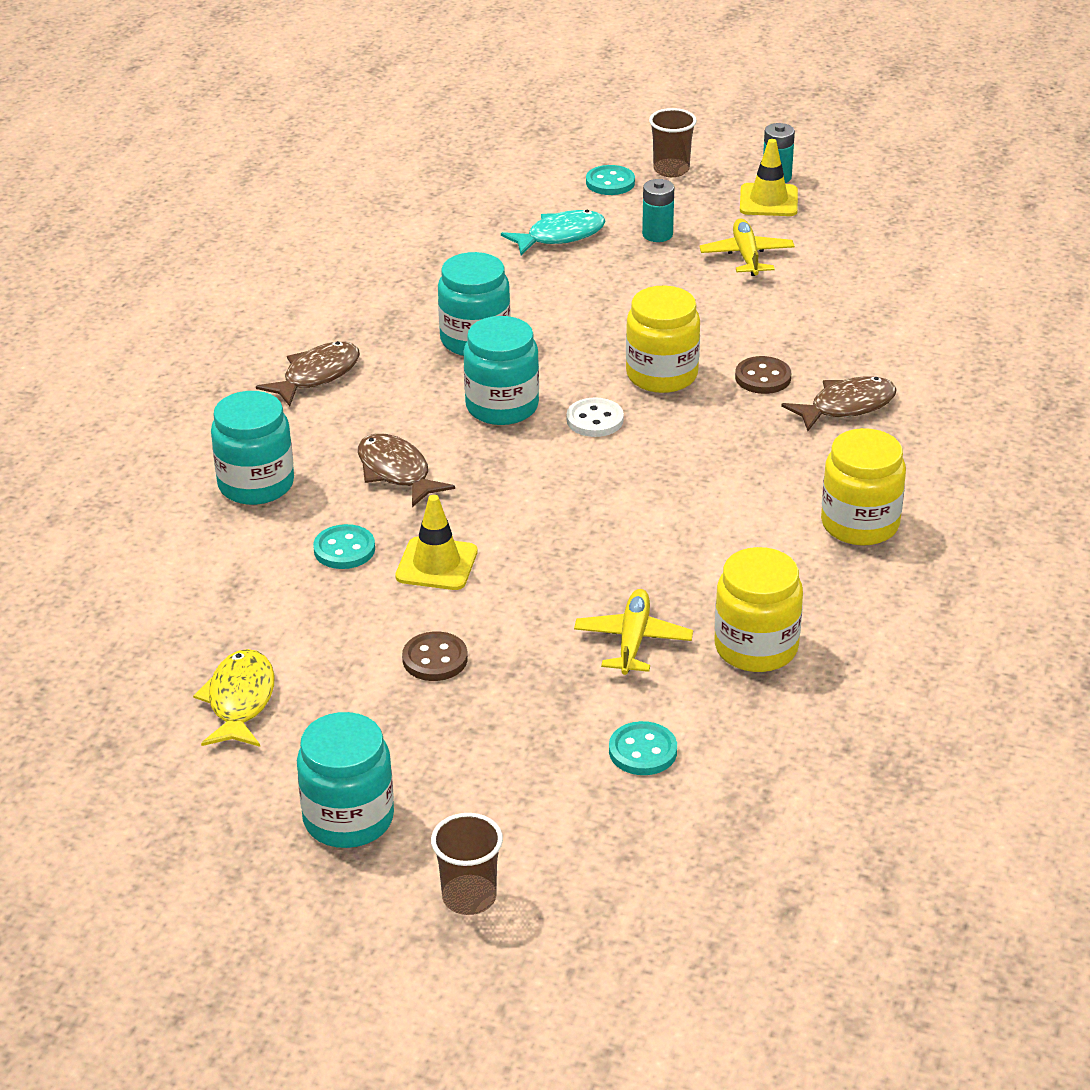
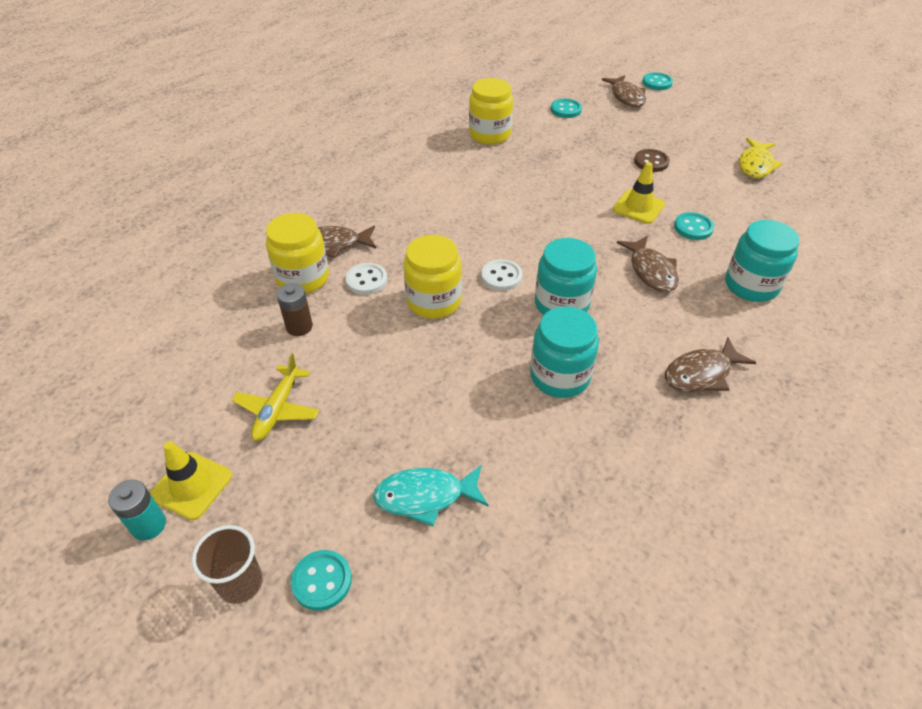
camera: 160 degrees left, 10 degrees up
(348, 818) = (703, 113): turquoise jar -> none
(469, 897) = (657, 83): brown cup -> turquoise button
(527, 827) = (626, 97): none -> brown fish
(633, 640) = (547, 149): yellow plane -> none
(657, 234) = (332, 467): turquoise battery -> none
(763, 377) = (366, 280): brown button -> white button
(795, 318) = (299, 327): none -> brown battery
(860, 524) = (391, 175): yellow jar -> yellow jar (303, 278)

